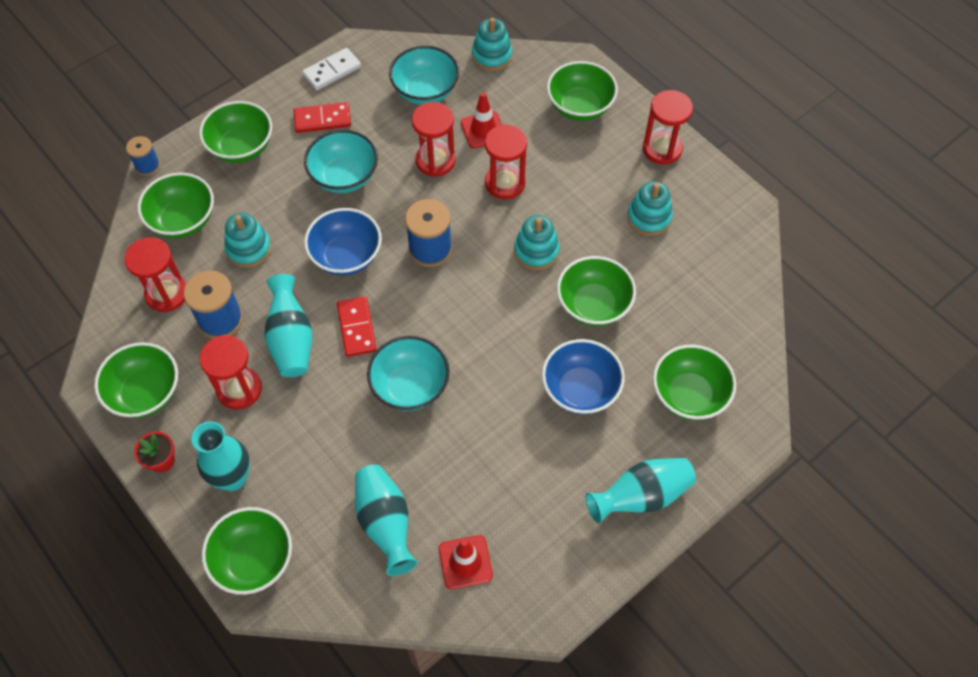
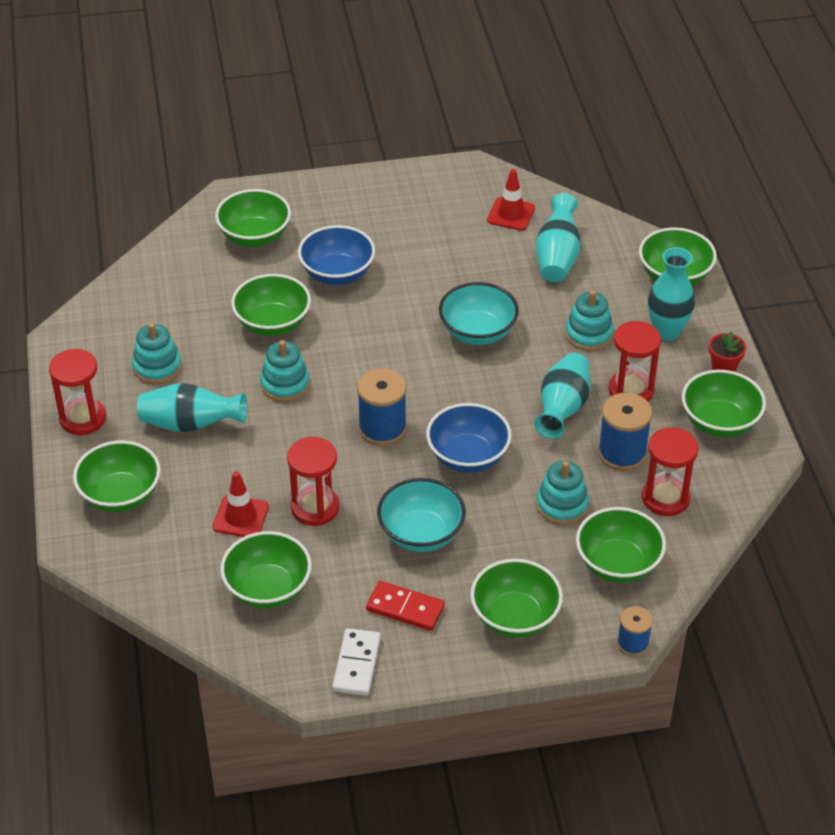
camera: 150 degrees left, 15 degrees down
(332, 71) = (356, 664): white domino -> white domino turned 75 degrees counterclockwise
(357, 328) = (496, 393): red domino -> none
(425, 91) = (268, 589): turquoise bowl -> green bowl
(492, 56) = (161, 596): turquoise stacking toy -> turquoise stacking toy (588, 334)
(505, 183) = (263, 455): red hourglass -> none
(641, 496) = (350, 197): turquoise vase -> turquoise vase (190, 424)

